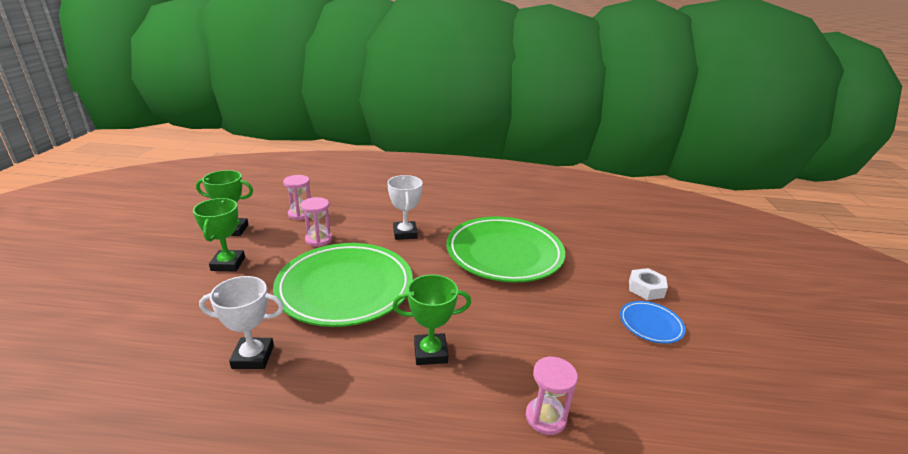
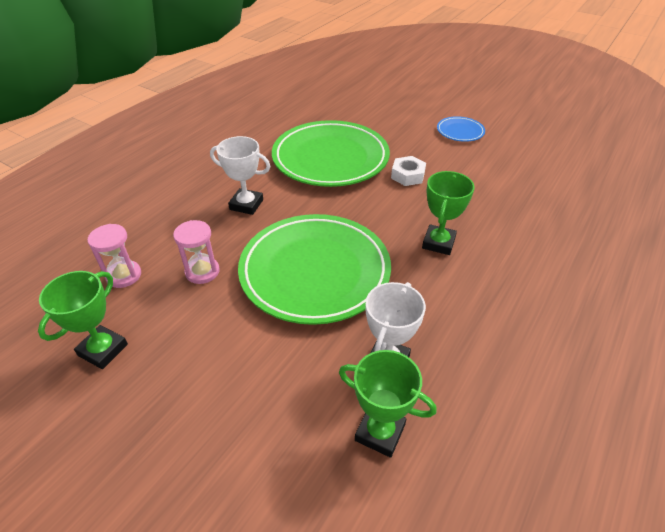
camera: 60 degrees left, 15 degrees up
(228, 264) = (191, 365): green trophy -> green trophy (380, 432)
(545, 417) = (526, 211): pink hourglass -> none
(646, 288) = (422, 115): white nut -> white nut (408, 175)

